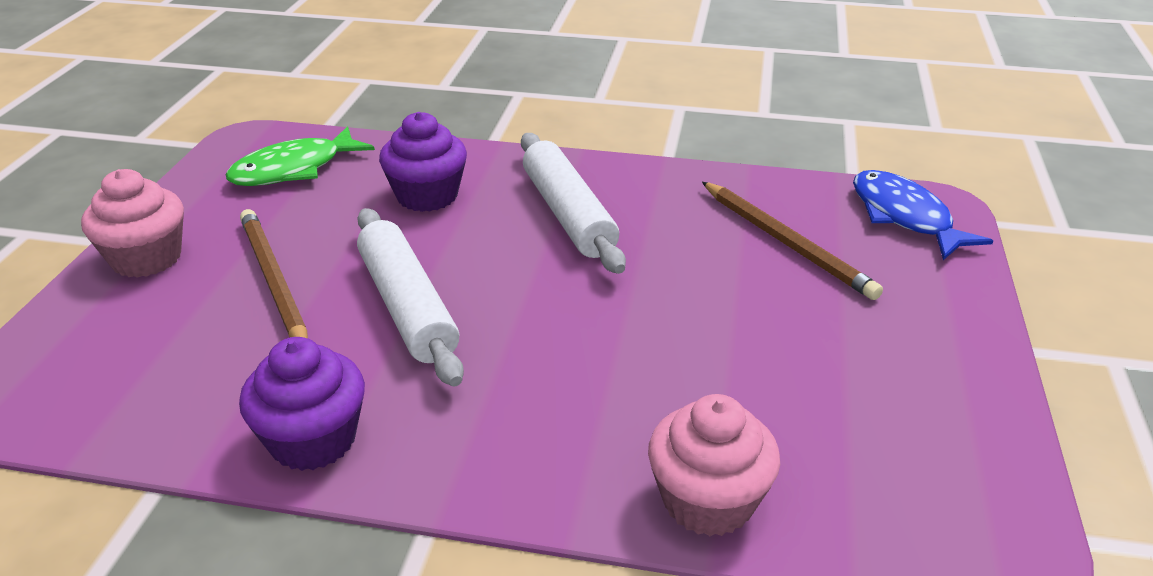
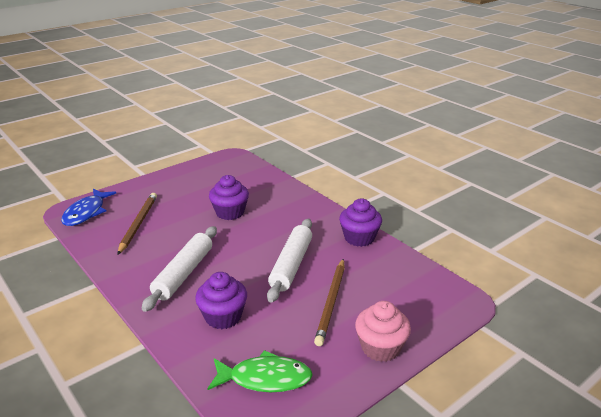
camera: 140 degrees left, 5 degrees down
(677, 350) = (230, 212): none -> purple cupcake
(708, 501) = (276, 184): pink cupcake -> none

